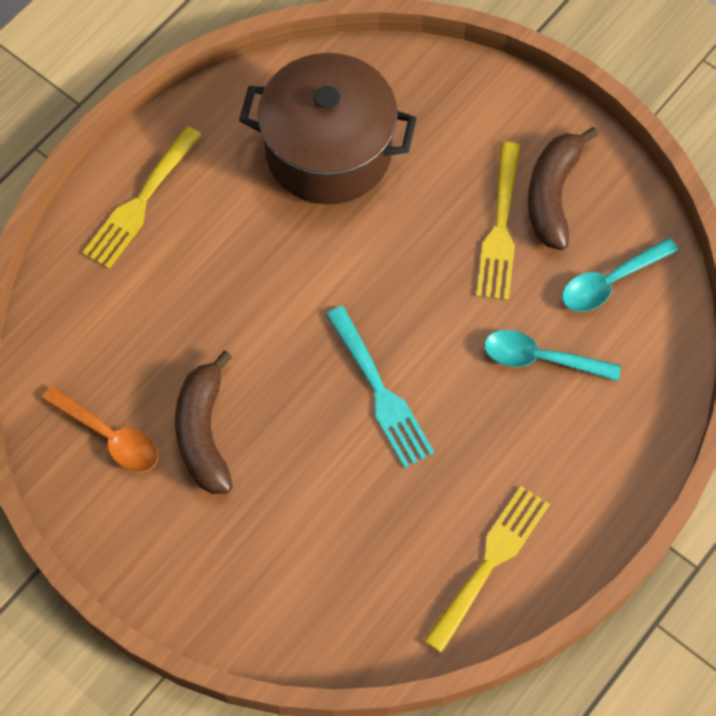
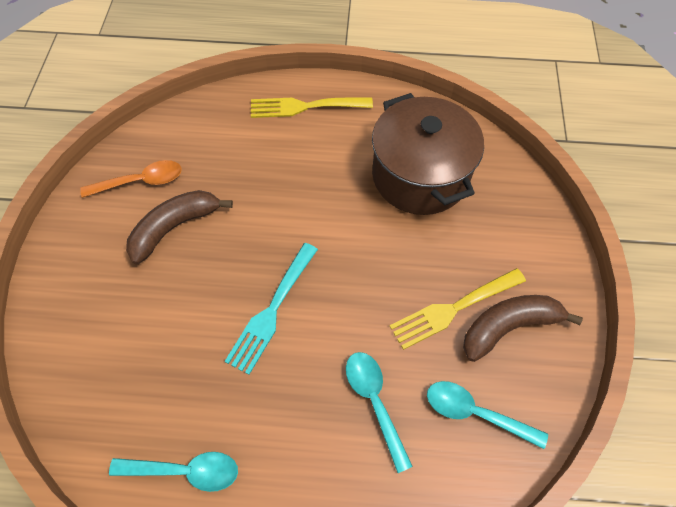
camera: 55 degrees right, 5 degrees down
(109, 436) = (141, 181): orange spoon -> orange spoon turned 105 degrees counterclockwise
(490, 562) = (185, 471): yellow fork -> turquoise spoon

